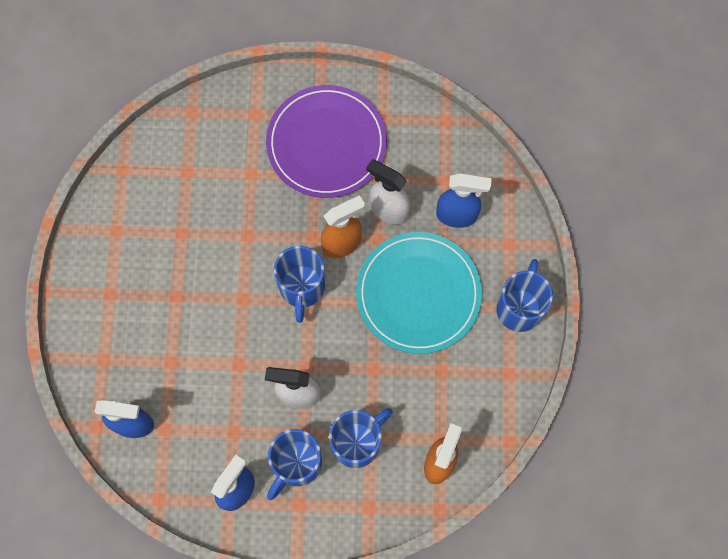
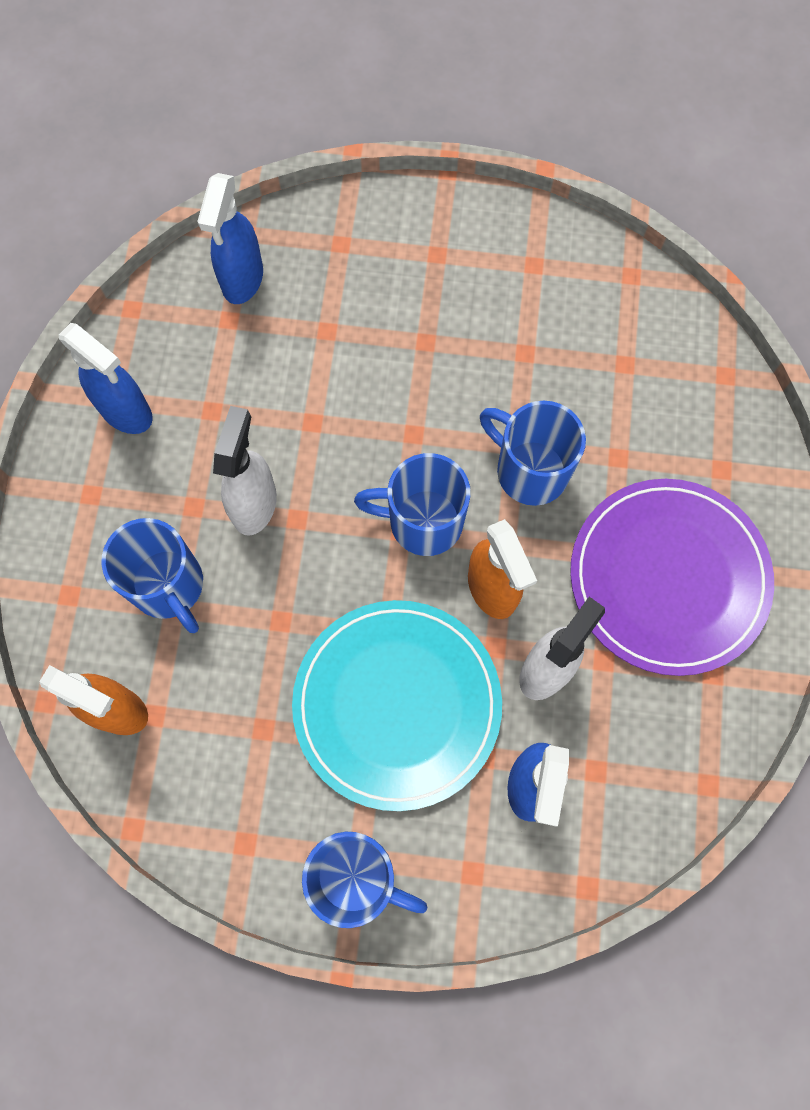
camera: 95 degrees right, 0 degrees up
(296, 464) = (150, 495): blue mug -> blue mug (529, 470)

